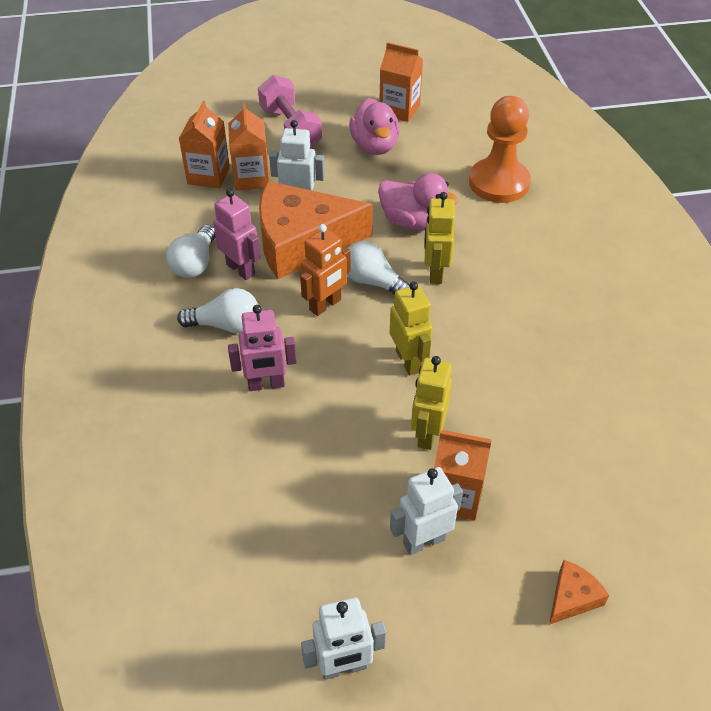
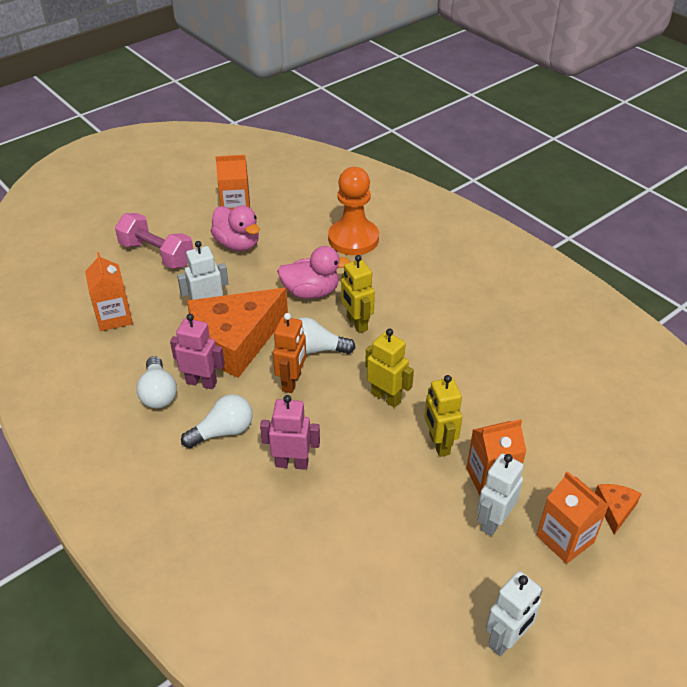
camera: 30 degrees left, 5 degrees down
(252, 178) = (154, 306): orange carton -> orange carton (565, 539)
(266, 384) = (292, 463): pink robot -> pink robot turned 135 degrees counterclockwise

